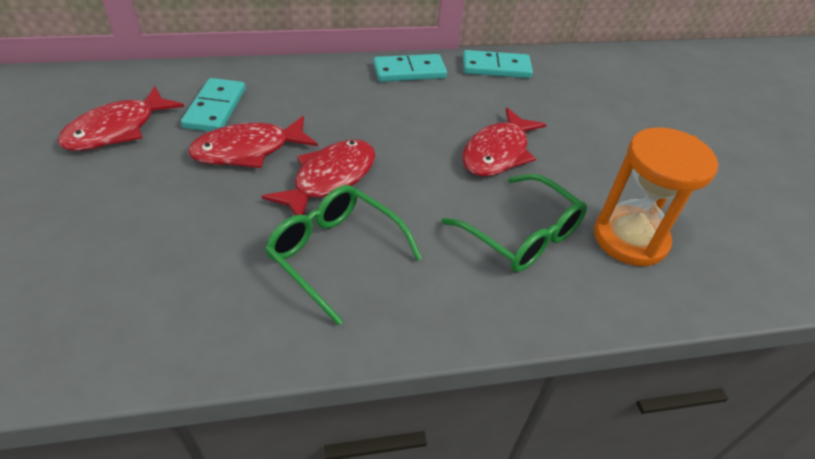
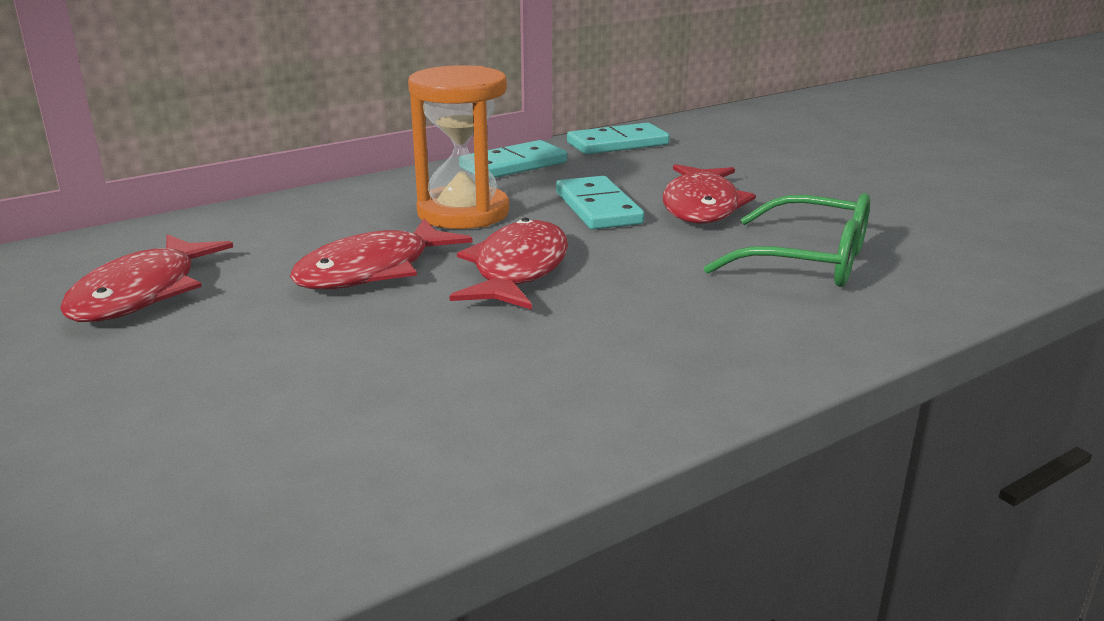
camera: 20 degrees left, 20 degrees down
(215, 108) = (277, 244): turquoise domino -> turquoise domino (597, 208)
(335, 254) = (602, 329): green glasses -> none
(630, 238) = (925, 237): orange hourglass -> orange hourglass (463, 213)

